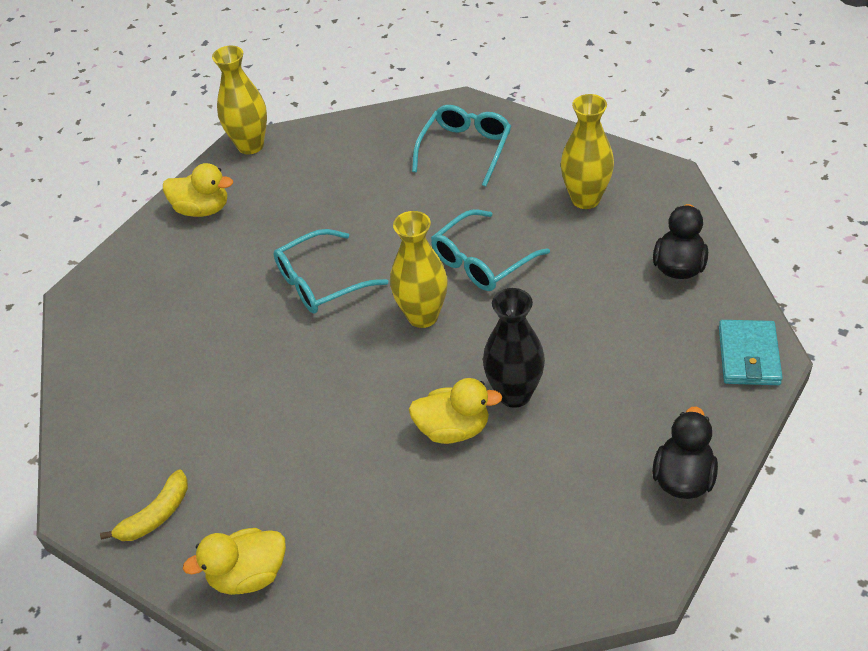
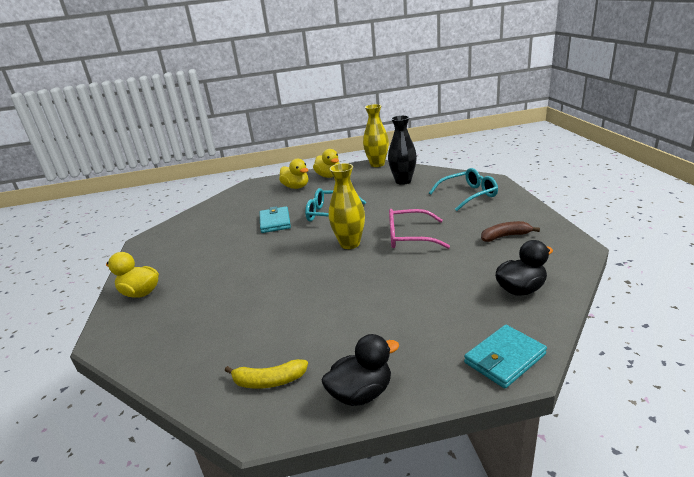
camera: 45 degrees right, 20 degrees down
(156, 515) = (155, 255): yellow banana -> yellow banana (269, 381)
(256, 343) = (275, 222): none -> turquoise wallet
(453, 429) = (290, 292): yellow duck -> yellow duck (296, 187)
(482, 261) = (410, 237): turquoise glasses -> pink glasses
(514, 394) = (339, 295): black vase -> black vase (403, 181)
(585, 199) = (505, 236): yellow vase -> brown banana

